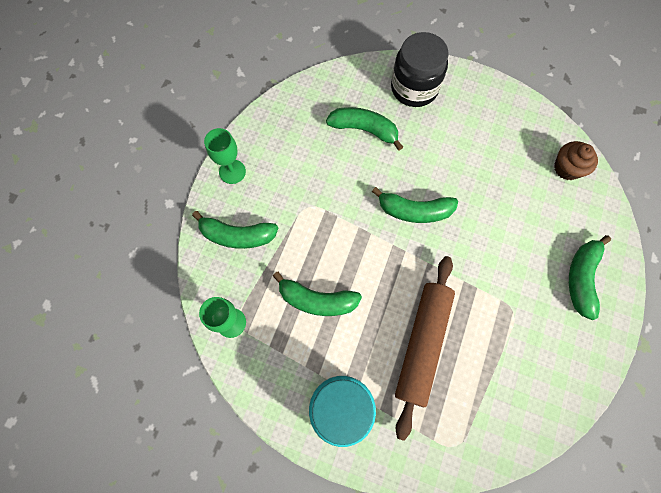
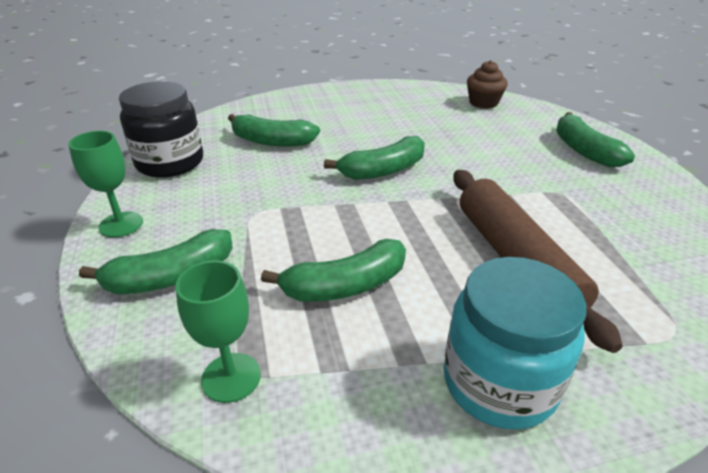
camera: 35 degrees left, 35 degrees down
(364, 130) = (271, 141): green banana -> green banana turned 150 degrees counterclockwise
(414, 88) = (298, 106): black jar -> black jar (170, 163)

